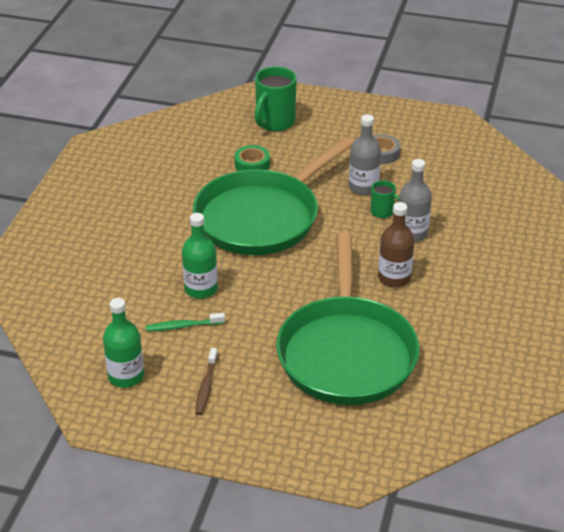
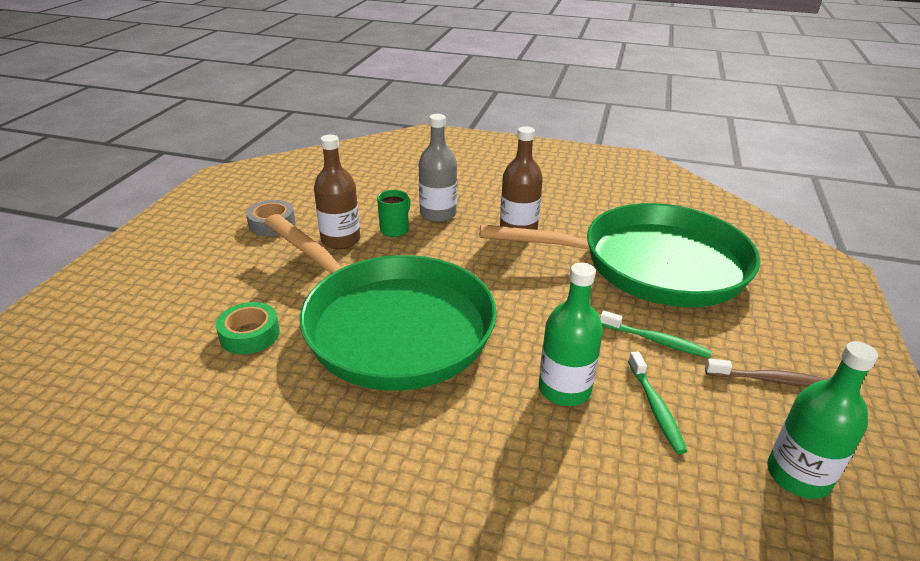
camera: 90 degrees left, 5 degrees down
(247, 337) = (656, 341): none -> green toothbrush
(274, 122) = (141, 309): green mug -> none
(363, 187) = (340, 240): grey bottle -> brown bottle

